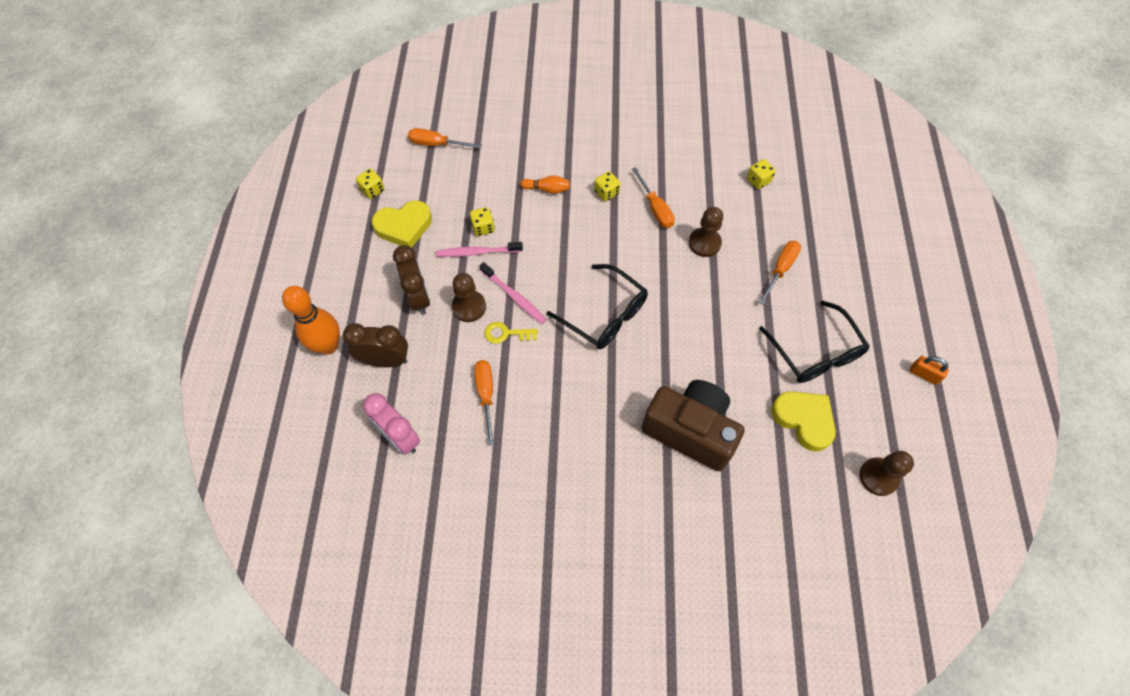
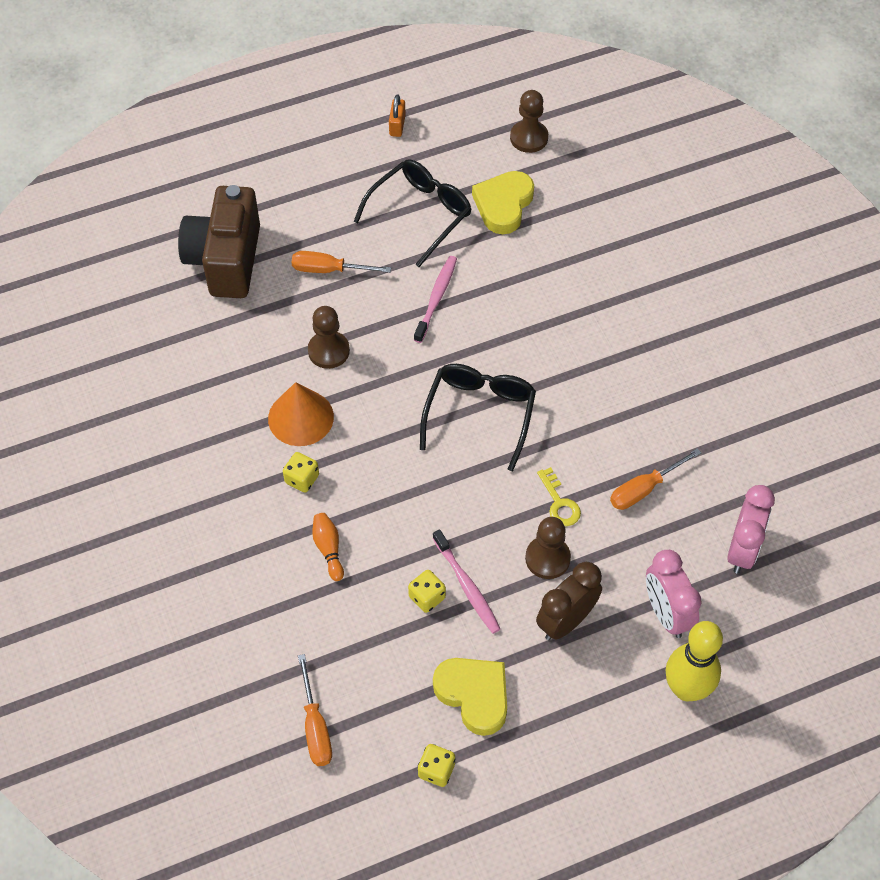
camera: 115 degrees left, 5 degrees down
(328, 346) = (686, 689): orange bowling pin -> yellow bowling pin
(385, 360) = (666, 613): brown clock -> pink clock
(514, 297) = (507, 516): pink toothbrush -> pink toothbrush (436, 298)
(655, 208) = (300, 417): orange screwdriver -> orange cone
(690, 431) = (571, 291): brown camera -> brown camera (225, 260)
(758, 180) = (205, 325): yellow dice -> none

